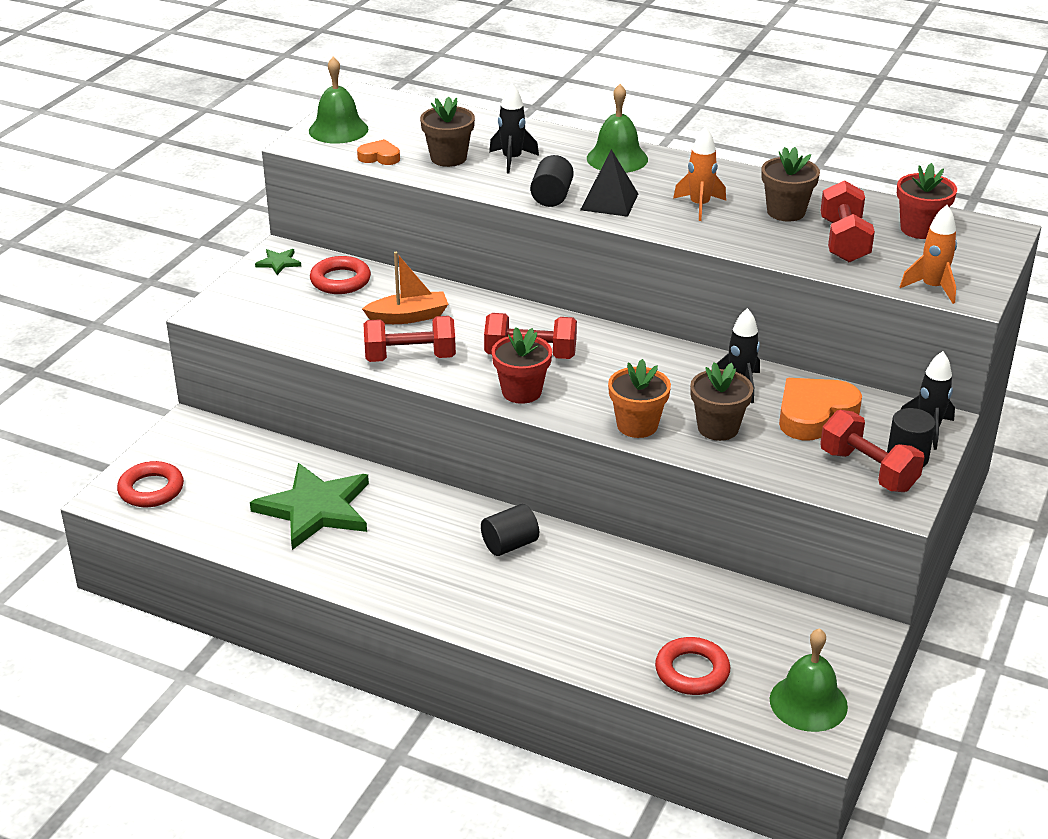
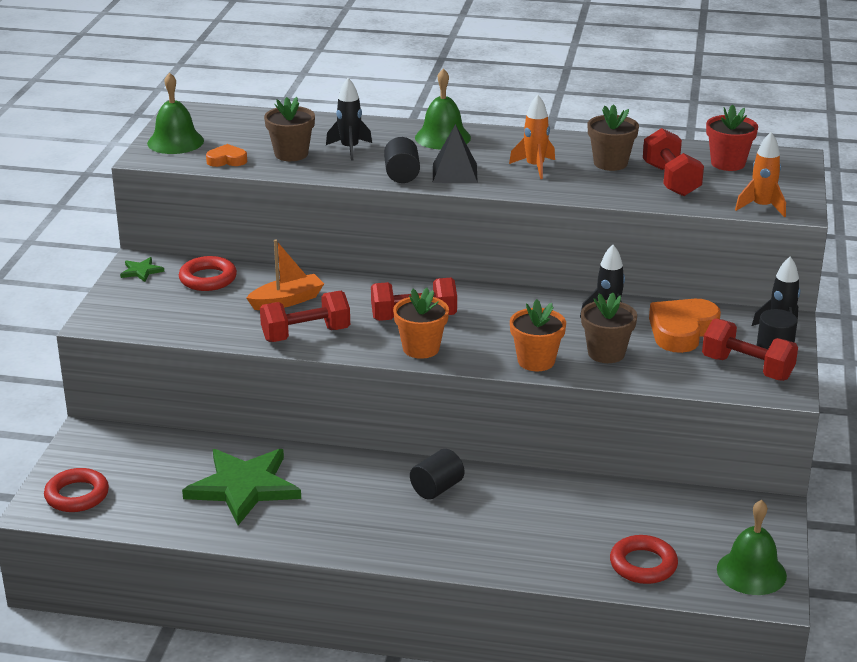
camera: 15 degrees left, 5 degrees down
(521, 392) = (421, 348): red flower pot -> orange flower pot

